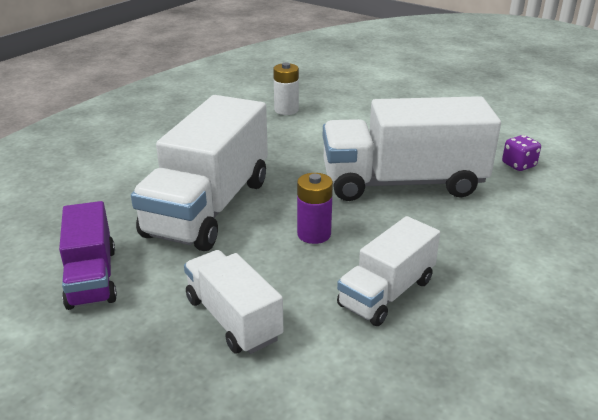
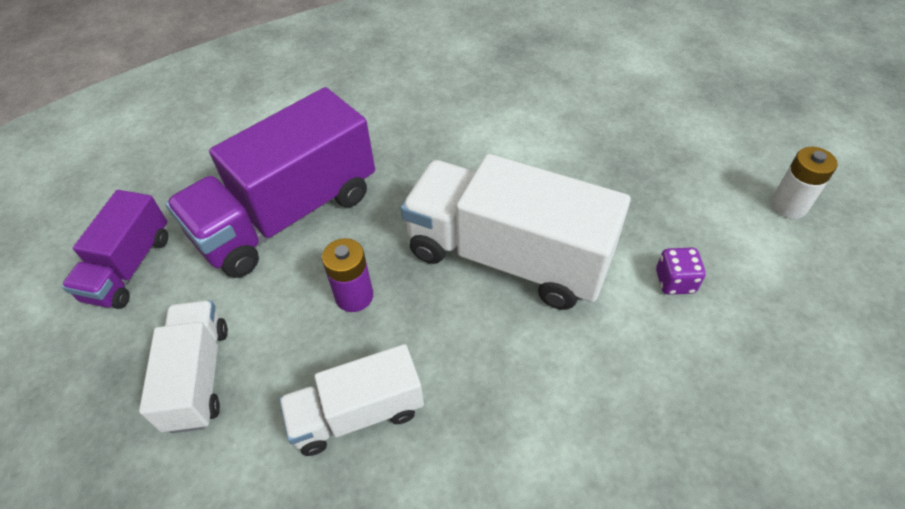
camera: 30 degrees right, 20 degrees up
(208, 207) = (287, 215): white truck -> purple truck
(286, 110) = (474, 91): white battery -> white battery (788, 205)

